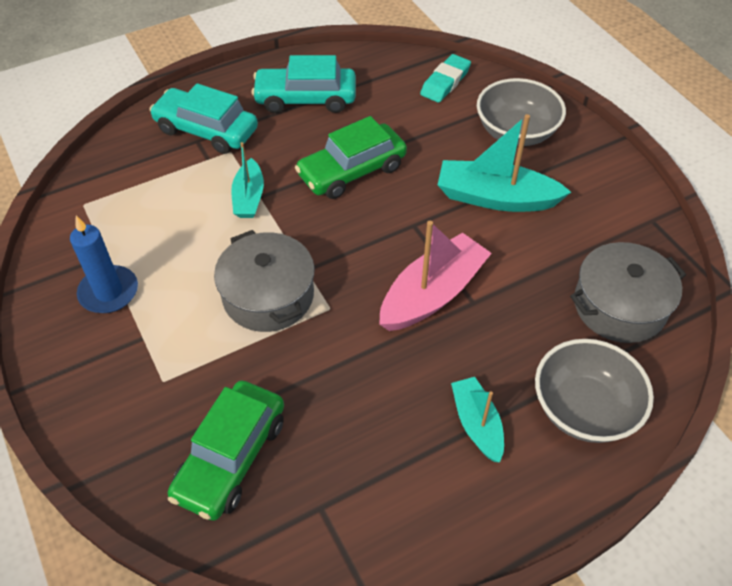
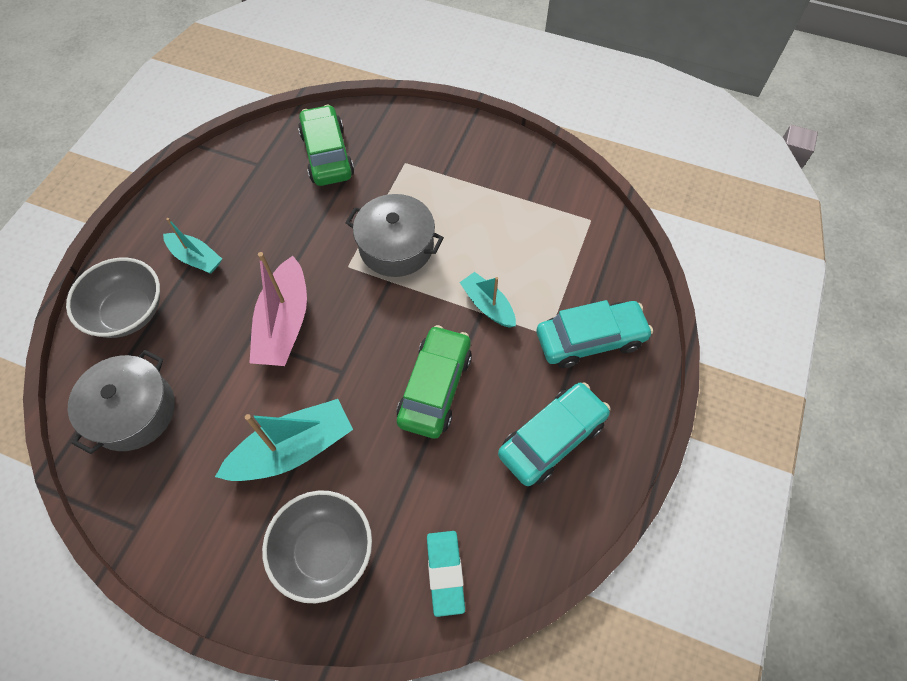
camera: 140 degrees right, 10 degrees up
(109, 292) = (496, 182): blue candle -> none

